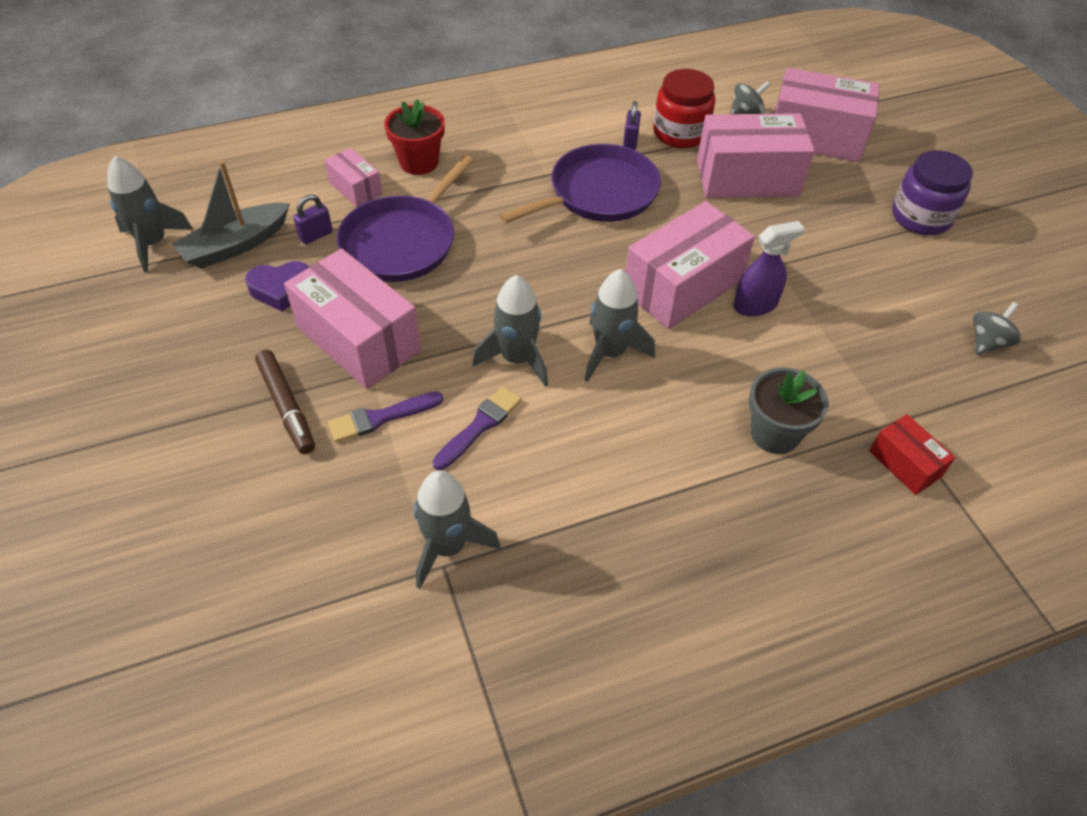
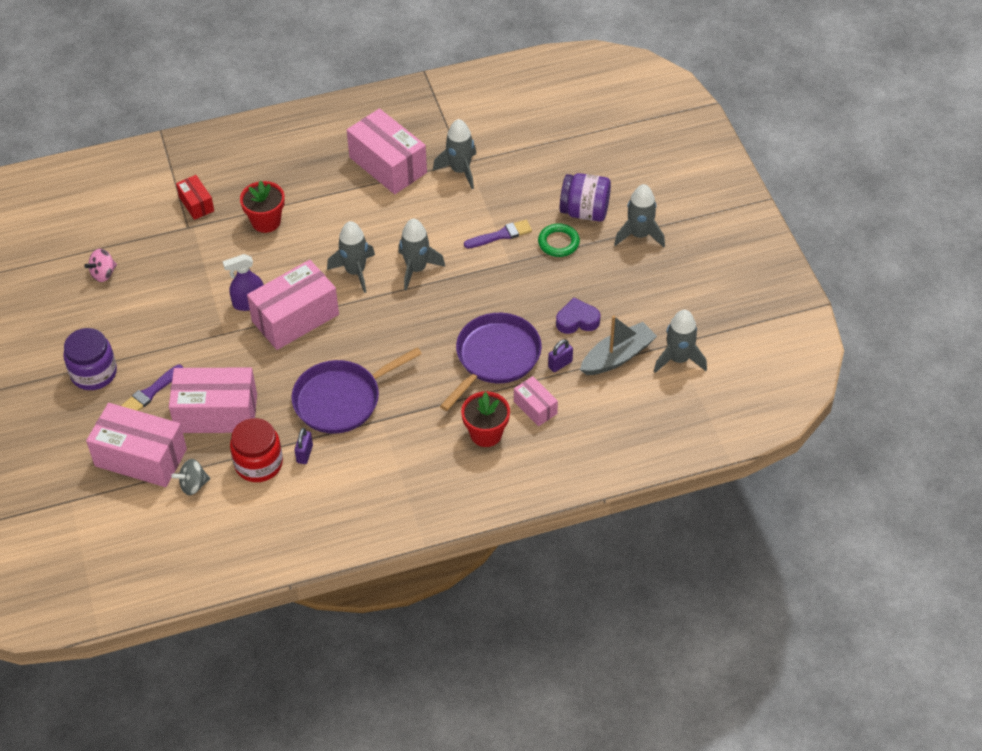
camera: 175 degrees left, 0 degrees up
(148, 423) = (639, 235): none -> grey rocket
(230, 465) = (584, 211): none -> purple jar
(287, 406) = (558, 242): brown marker -> green ring
(358, 339) = (519, 284): pink box -> pink box (388, 165)
(479, 426) = (441, 229): purple brush -> purple brush (151, 392)
(774, 434) = (266, 221): grey flower pot -> red flower pot
(987, 342) = (103, 274): grey spinning top -> pink spinning top

